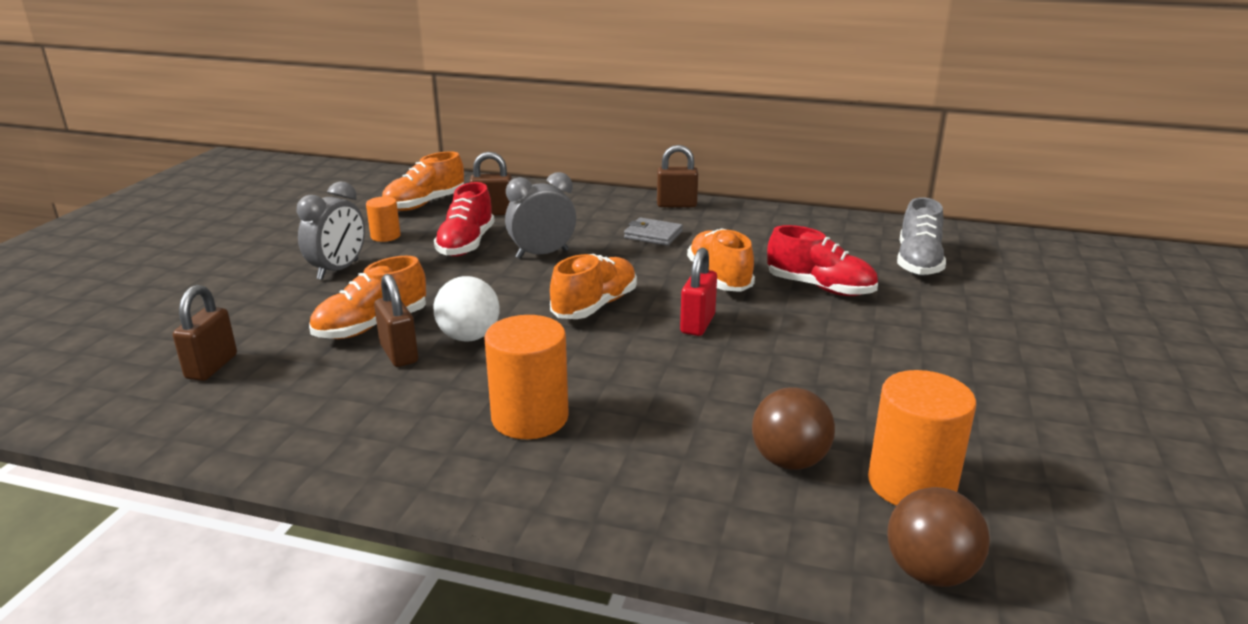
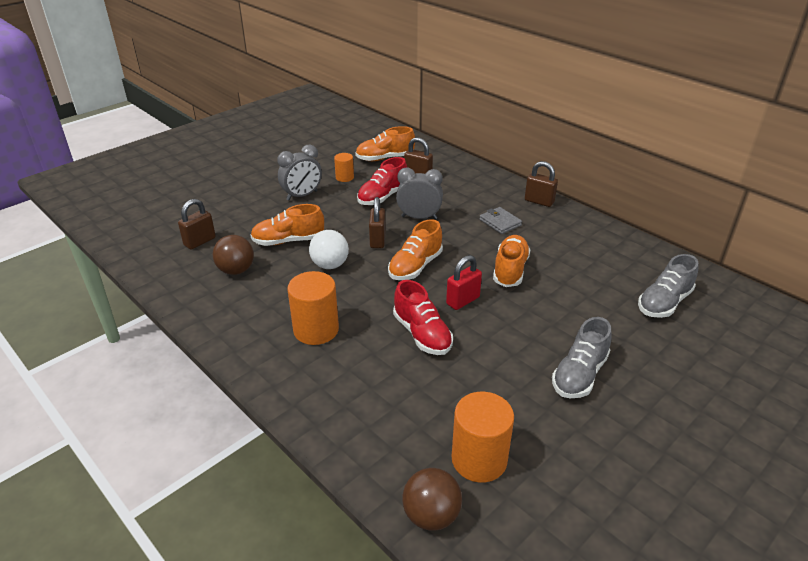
camera: 30 degrees right, 10 degrees up
(399, 354) = (287, 264): brown padlock -> brown padlock (377, 240)
(595, 306) = (415, 266): orange shoe -> orange shoe turned 150 degrees clockwise
(789, 461) = (424, 414): brown ball -> brown ball (236, 270)
(820, 288) = (569, 300): red shoe -> red shoe (422, 334)
(915, 355) = (579, 375): none -> grey shoe

